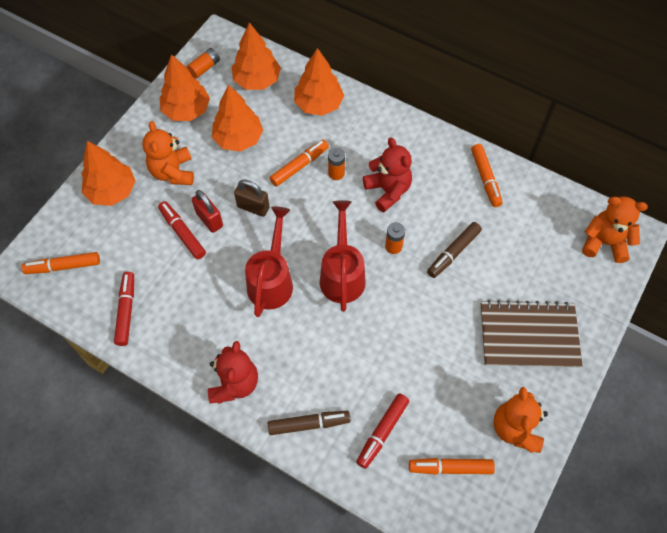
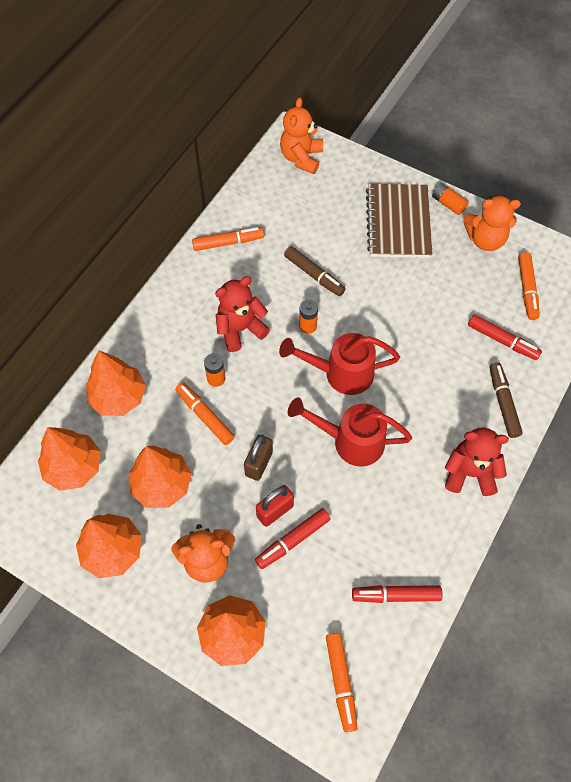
camera: 90 degrees left, 0 degrees up
(204, 68) = (44, 533): orange battery -> orange battery (448, 204)

